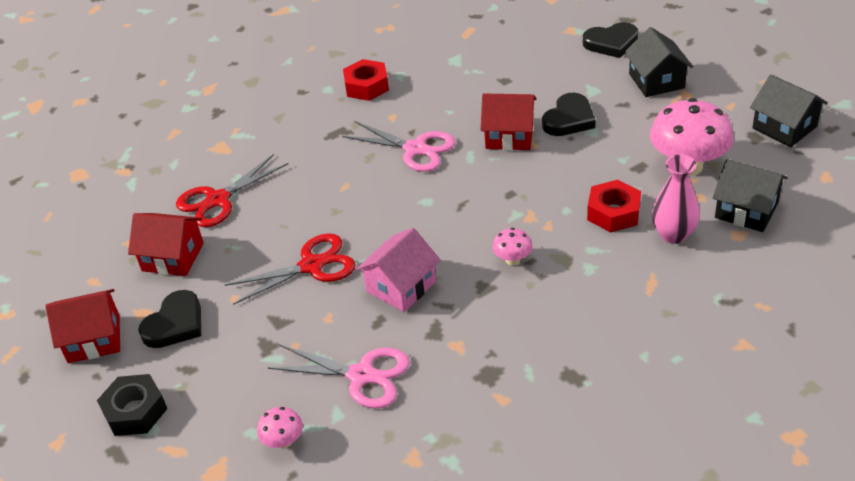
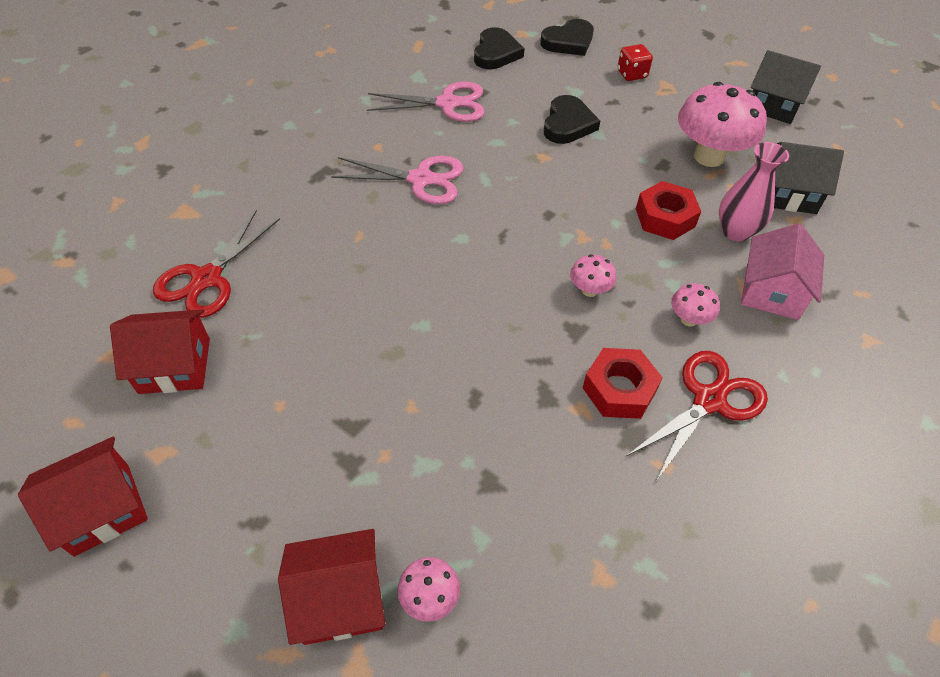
camera: 25 degrees left, 10 degrees up
(135, 411) = (203, 607): black nut -> none
(175, 324) = (213, 460): black heart -> black heart (496, 53)
(312, 266) = (362, 342): red scissors -> red scissors (709, 400)
(361, 375) = (487, 475): pink scissors -> pink scissors (447, 104)
(367, 86) = (333, 116): red nut -> red nut (619, 389)
(401, 286) = (481, 347): pink house -> pink house (771, 291)
(509, 136) = (516, 150): red house -> red house (340, 598)
(586, 297) = (688, 319): none -> pink mushroom
(656, 81) = (632, 74): black house -> red dice

